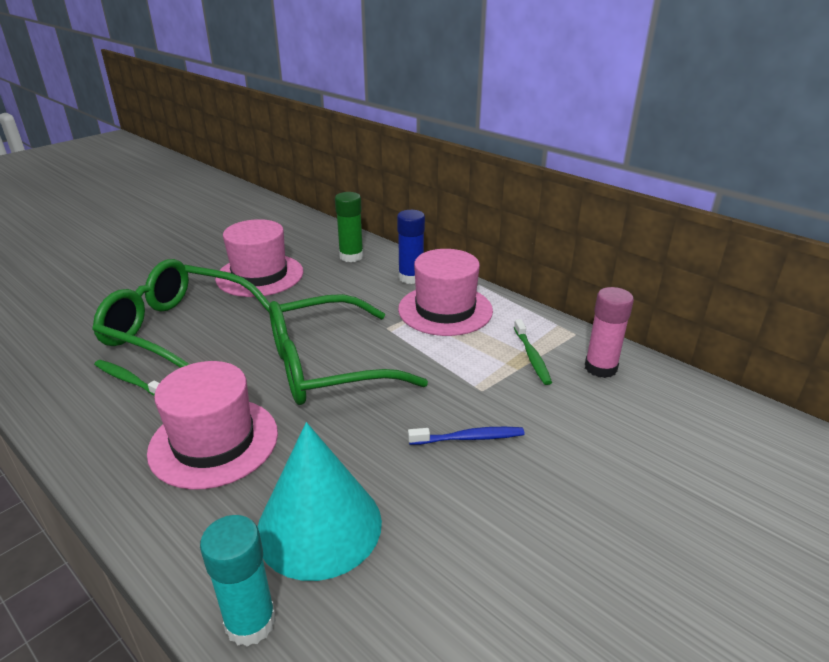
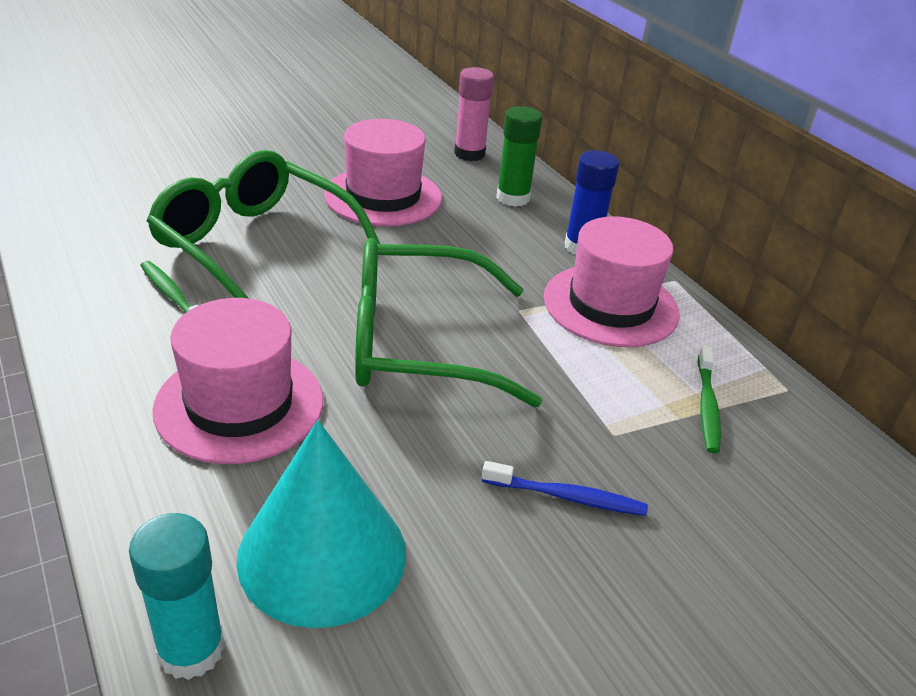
camera: 15 degrees right, 5 degrees up
(600, 368) = (804, 450): pink glue stick -> pink glue stick (469, 154)

